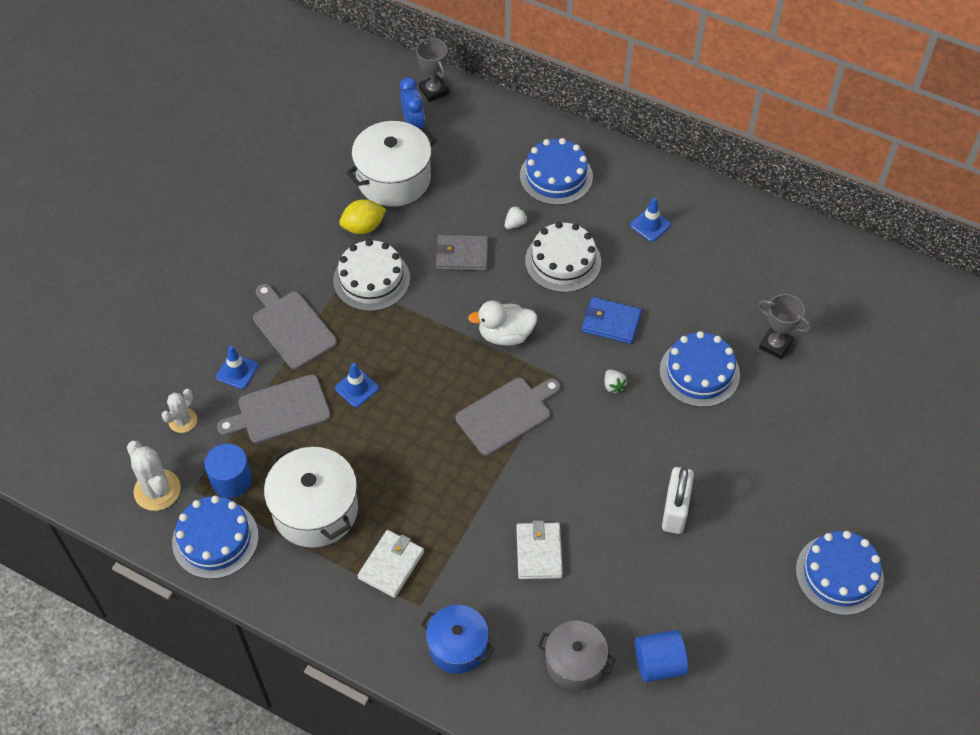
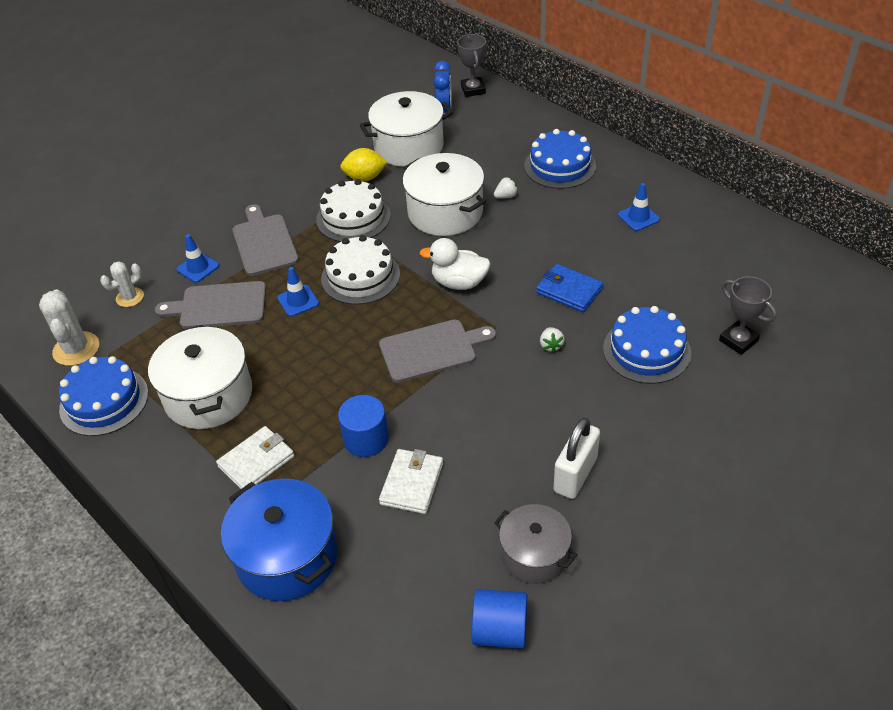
camera: 20 degrees right, 10 degrees down
(231, 480) = (146, 354): blue cylinder -> blue cylinder (366, 439)
(458, 646) = (287, 556): blue pot -> blue pot, size x1.55
(462, 255) = (445, 212): grey wallet -> white pot
(563, 261) = (540, 232): white cake -> white cake (360, 276)
(575, 662) = (405, 605): grey pot -> grey pot (534, 555)
(839, 574) = (748, 585): blue cake -> none

